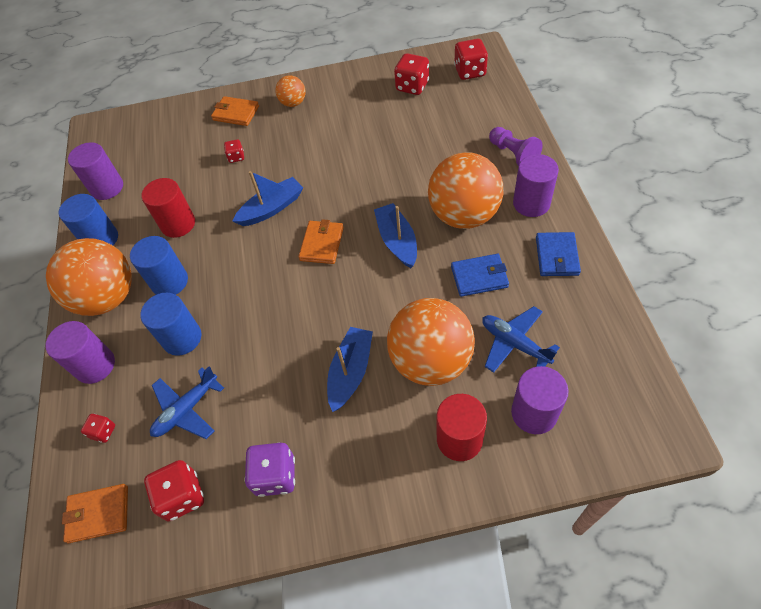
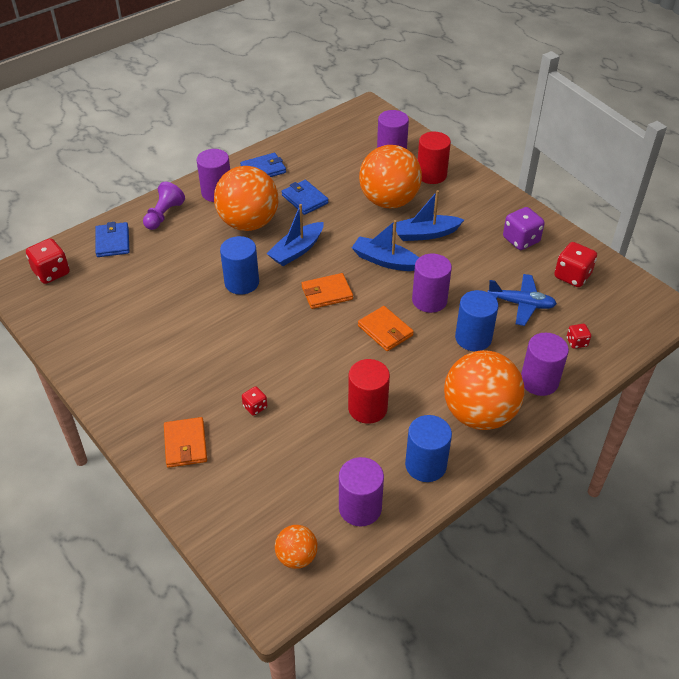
camera: 125 degrees left, 10 degrees down
(98, 514) = (621, 311): orange wallet -> orange wallet (385, 330)
(169, 282) = (431, 377): blue cylinder -> blue cylinder (242, 282)
(253, 325) = (429, 300): none -> purple cylinder
(272, 208) = (307, 344): blue boat -> blue boat (385, 261)
(293, 103) = (148, 397): orange ball -> orange ball (296, 557)
(412, 86) = (88, 307): red dice -> none
(490, 113) = (113, 242): none -> blue wallet
(514, 343) = (349, 170): blue plane -> none

